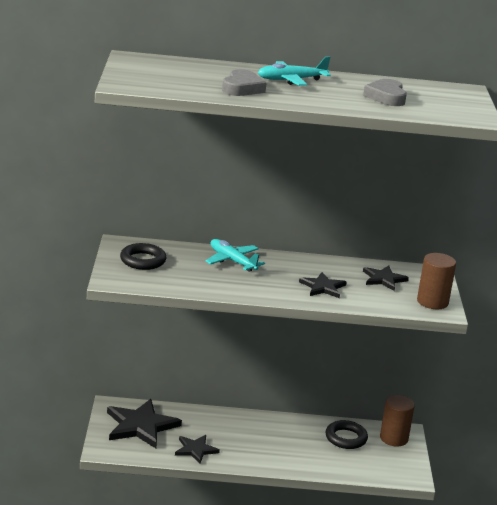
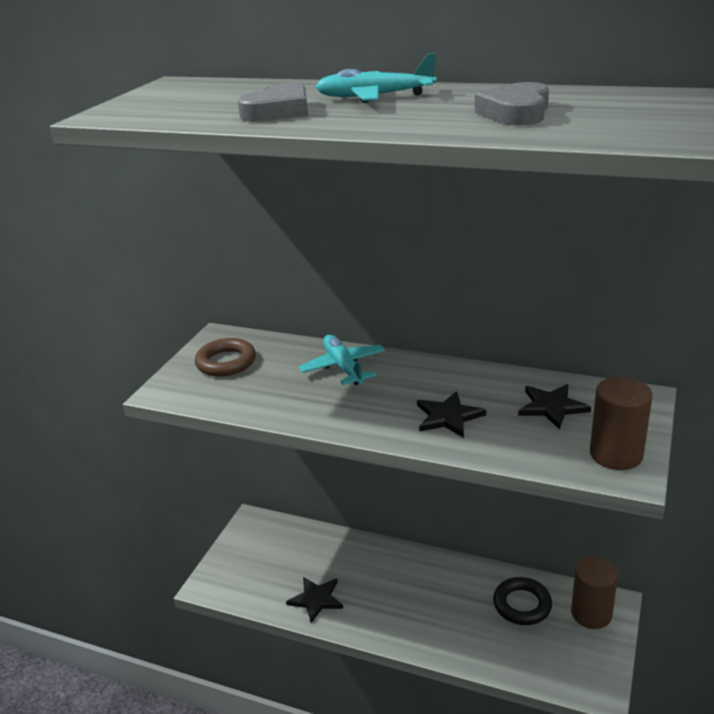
camera: 25 degrees right, 5 degrees up
(140, 426) = (268, 554): black star -> none
(143, 260) = (226, 362): black ring -> brown ring

